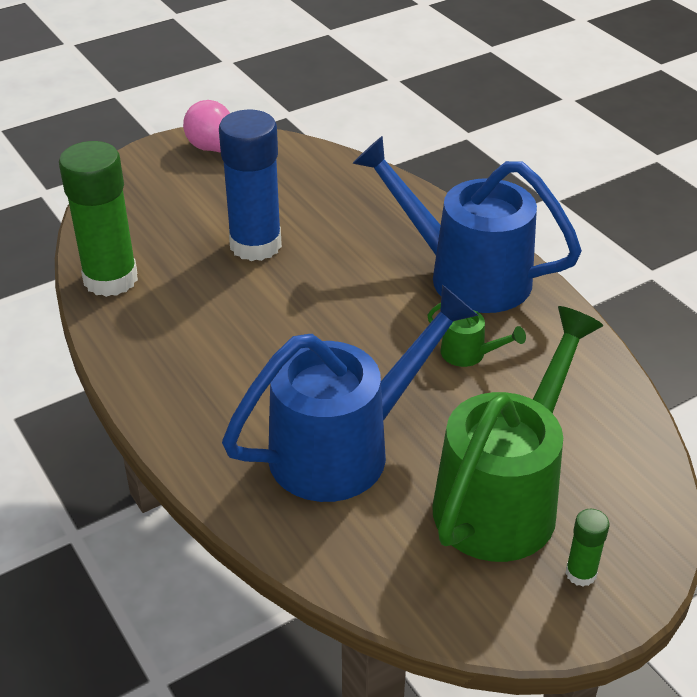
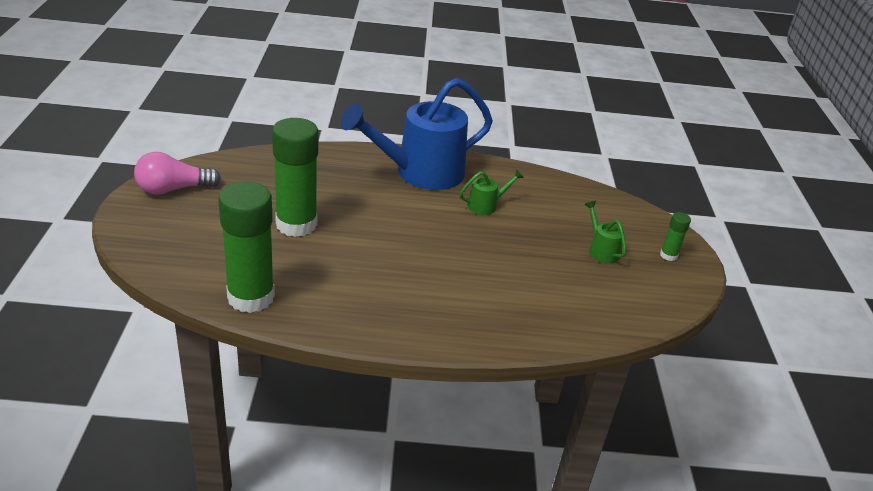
camera: 60 degrees left, 5 degrees down
(255, 245) = (296, 224): blue glue stick -> green glue stick
(345, 447) = (518, 280): blue watering can -> none
(505, 496) = (601, 249): green watering can -> green watering can, size x0.41

